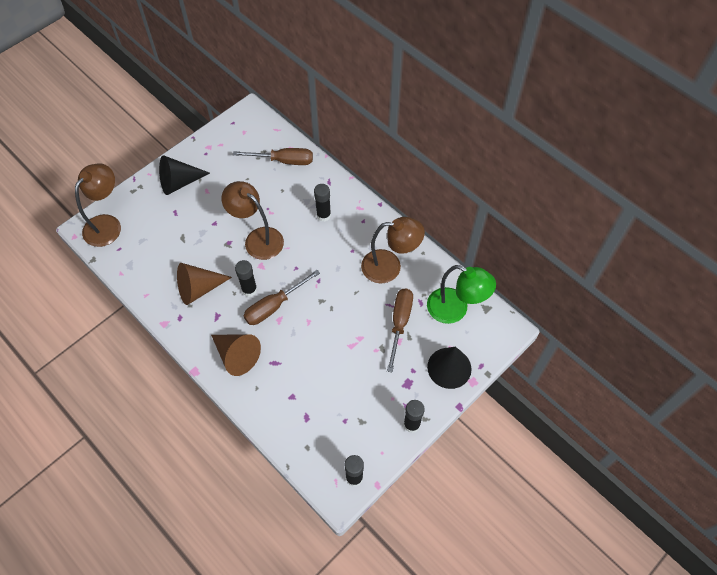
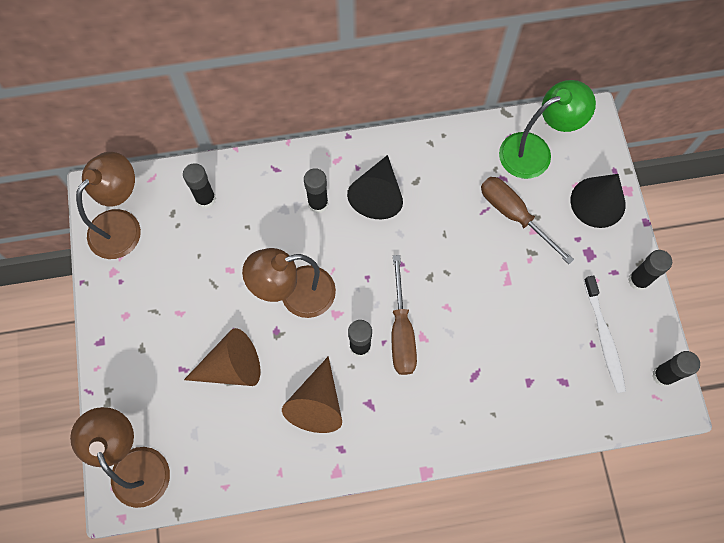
camera: 55 degrees left, 10 degrees up
(179, 182) = (140, 338): black cone -> black cone (377, 195)
(237, 356) = (438, 412): brown cone -> brown cone (232, 367)
(283, 161) = (205, 199): brown screwdriver -> black glue stick
(354, 425) = (604, 338): none -> white toothbrush
(390, 266) = (437, 179): brown lamp -> brown lamp (122, 225)

